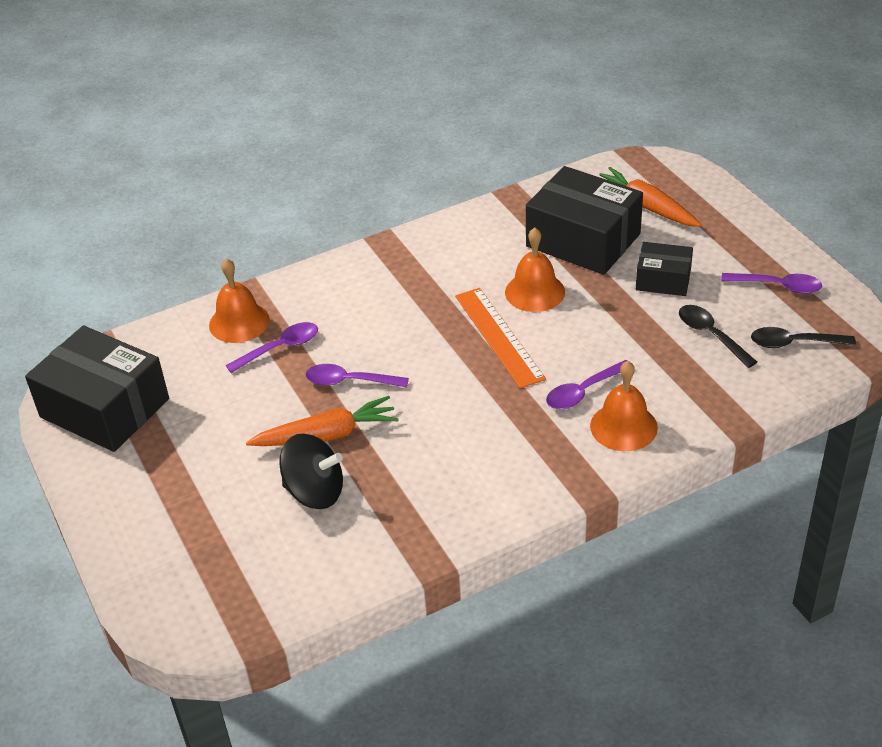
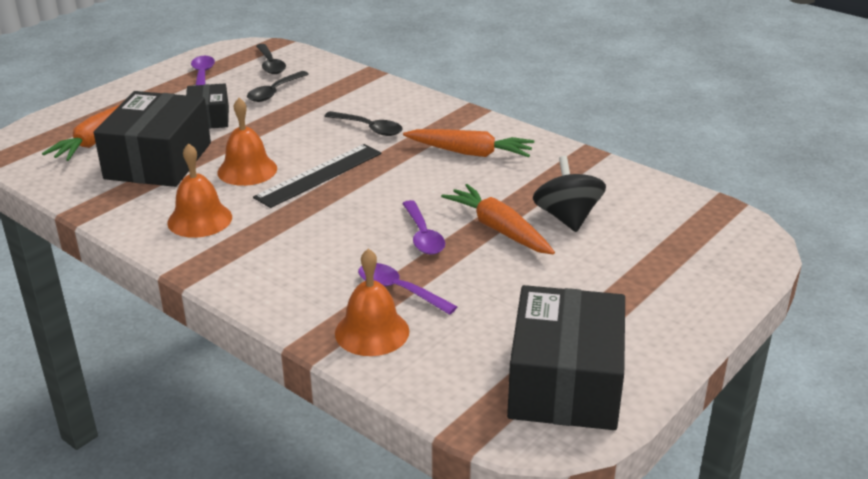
camera: 115 degrees left, 10 degrees down
(486, 458) = (469, 153): none -> orange carrot
(499, 336) = (319, 175): orange ruler -> black ruler
(583, 391) = (369, 128): purple spoon -> black spoon
(623, 426) = (398, 108): orange bell -> orange bell (200, 219)

